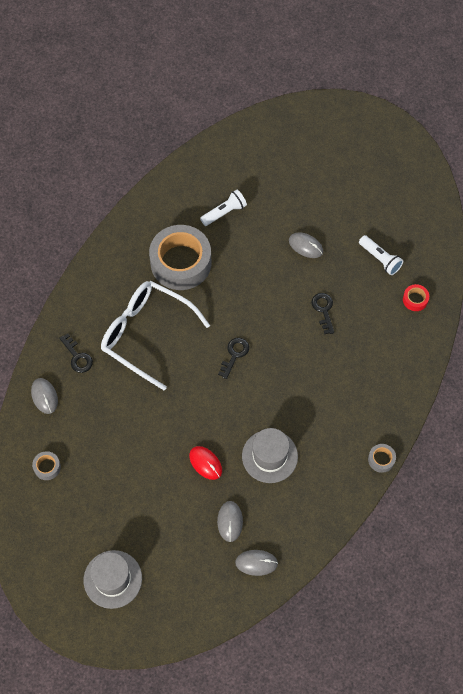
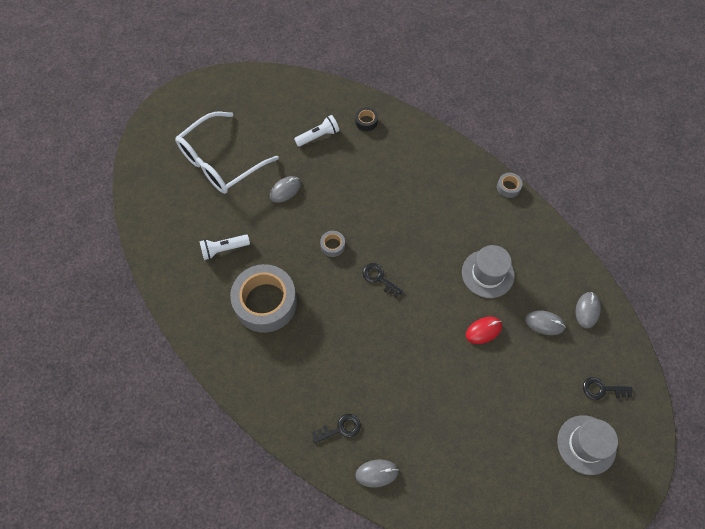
camera: 75 degrees left, 0 degrees up
(47, 467) = (457, 487): grey tape -> grey tape (332, 245)
(146, 334) = (334, 354): white glasses -> white glasses (220, 162)
(224, 212) = (223, 249): white flashlight -> white flashlight turned 90 degrees counterclockwise
(323, 310) = (355, 193): black key -> black key (602, 389)
(415, 300) = (366, 121): red tape -> black tape

